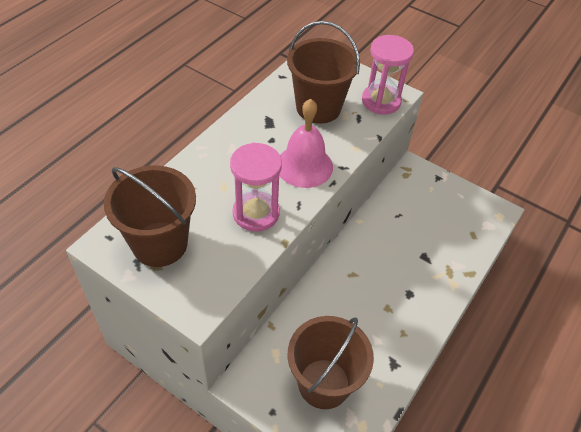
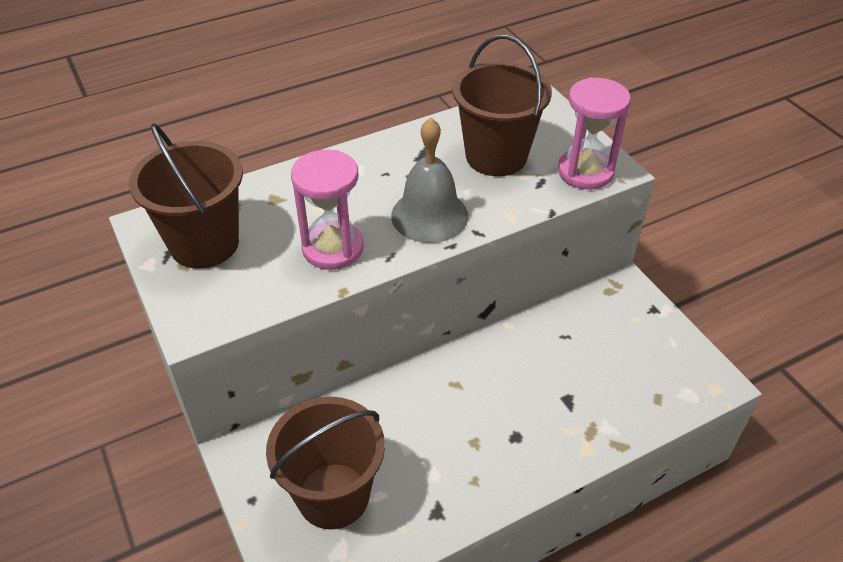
camera: 30 degrees right, 5 degrees down
(304, 166) = (429, 215): pink bell -> grey bell

